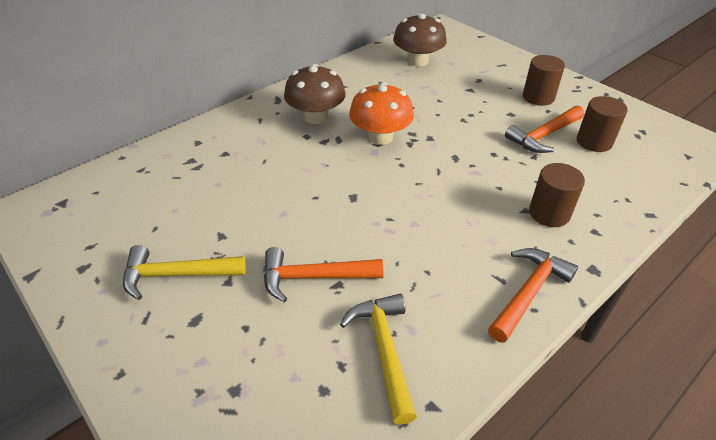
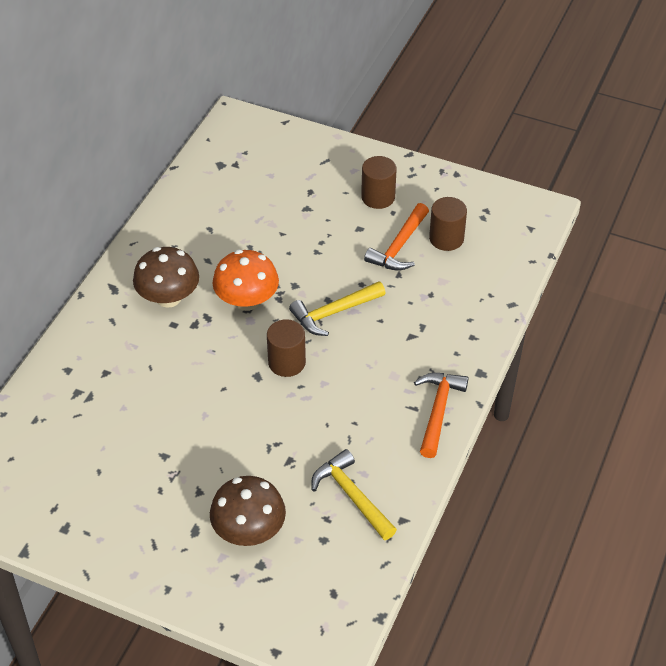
camera: 25 degrees left, 5 degrees up
(177, 275) = (152, 503): yellow hammer -> yellow hammer (334, 313)
(314, 277) = (267, 461): orange hammer -> none
(418, 61) = (234, 184): brown mushroom -> brown mushroom (249, 530)
(549, 213) = (431, 332): brown cylinder -> brown cylinder (287, 362)

